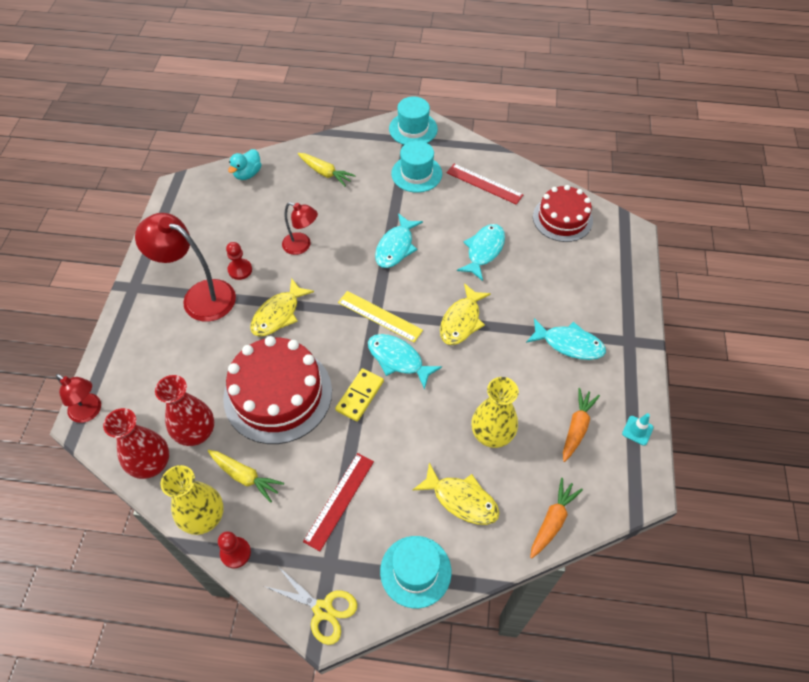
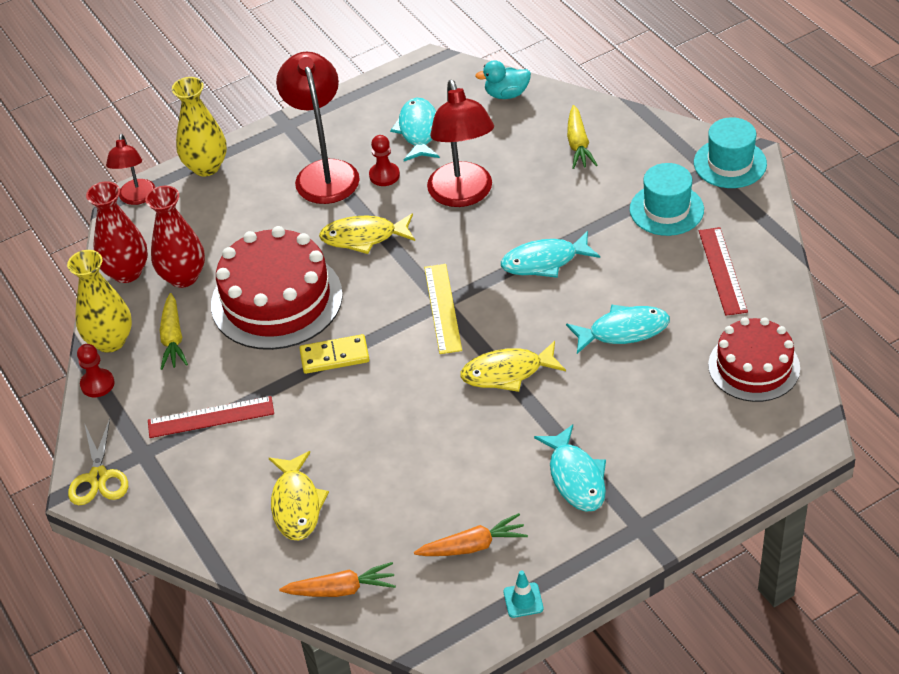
camera: 55 degrees right, 10 degrees down
(302, 246) = (463, 195): red lamp -> red lamp, size x1.72
(398, 359) = (406, 356): turquoise fish -> turquoise fish (418, 131)
(415, 571) = (191, 517): turquoise hat -> none
(491, 435) = (392, 482): yellow vase -> yellow vase (206, 167)

